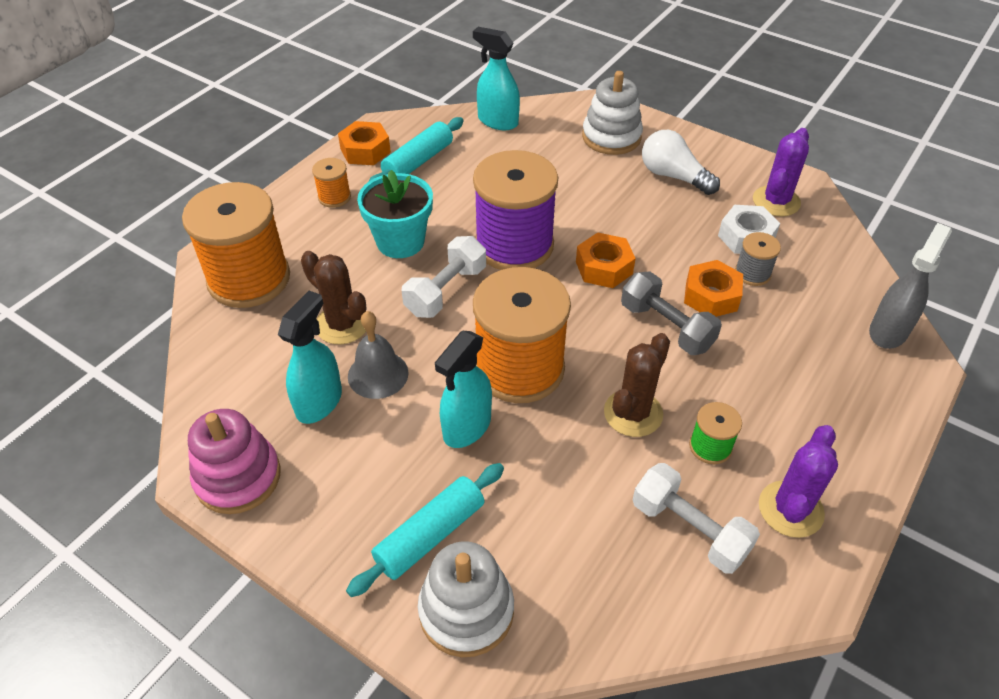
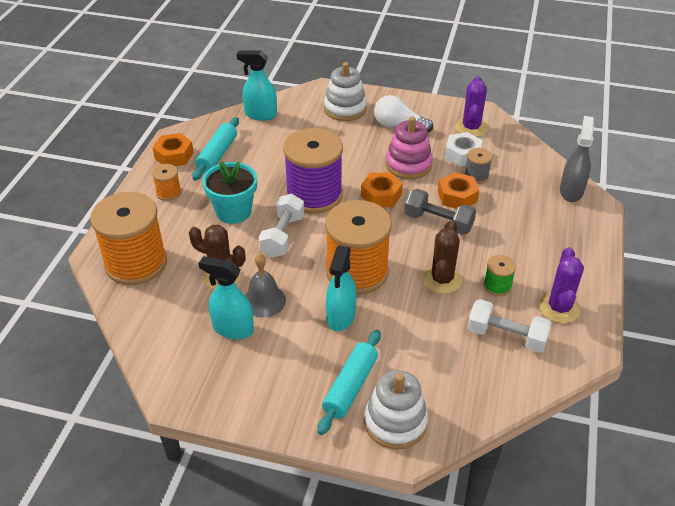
camera: 20 degrees left, 5 degrees down
(238, 477) = (202, 391): pink stacking toy -> pink stacking toy (408, 165)
(319, 402) = (232, 329): turquoise spray bottle -> turquoise spray bottle turned 75 degrees counterclockwise

